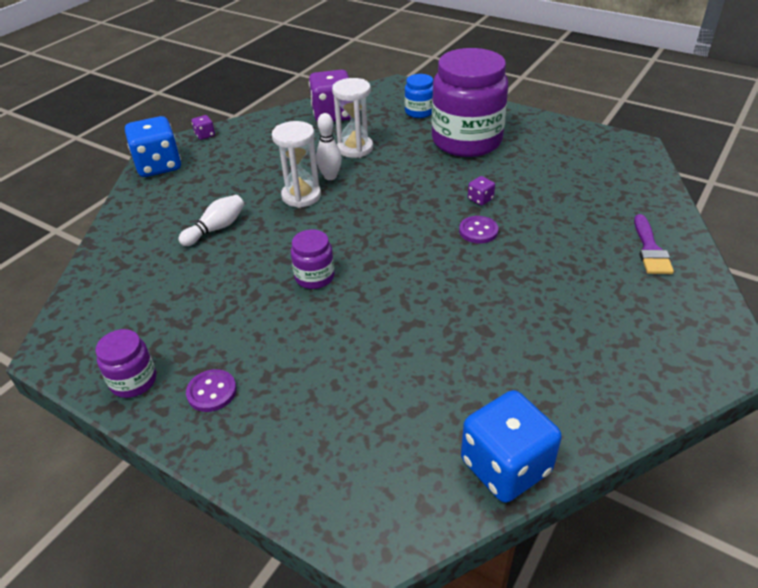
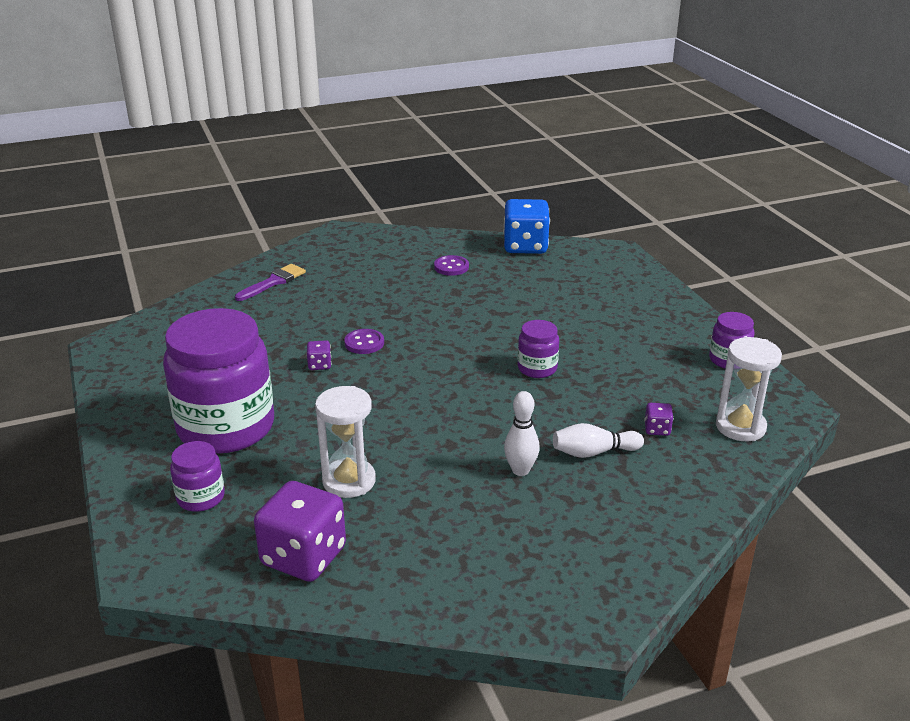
camera: 145 degrees left, 10 degrees down
(158, 166) = (615, 586): blue dice -> none
(205, 135) = (513, 618): purple dice -> purple dice (657, 429)
(212, 392) = (672, 333): purple button -> purple button (451, 267)
(301, 196) = (475, 448): white hourglass -> white hourglass (740, 427)
(330, 176) = (420, 456): white bowling pin -> white bowling pin (520, 470)
(419, 112) = (201, 497): blue jar -> purple jar

